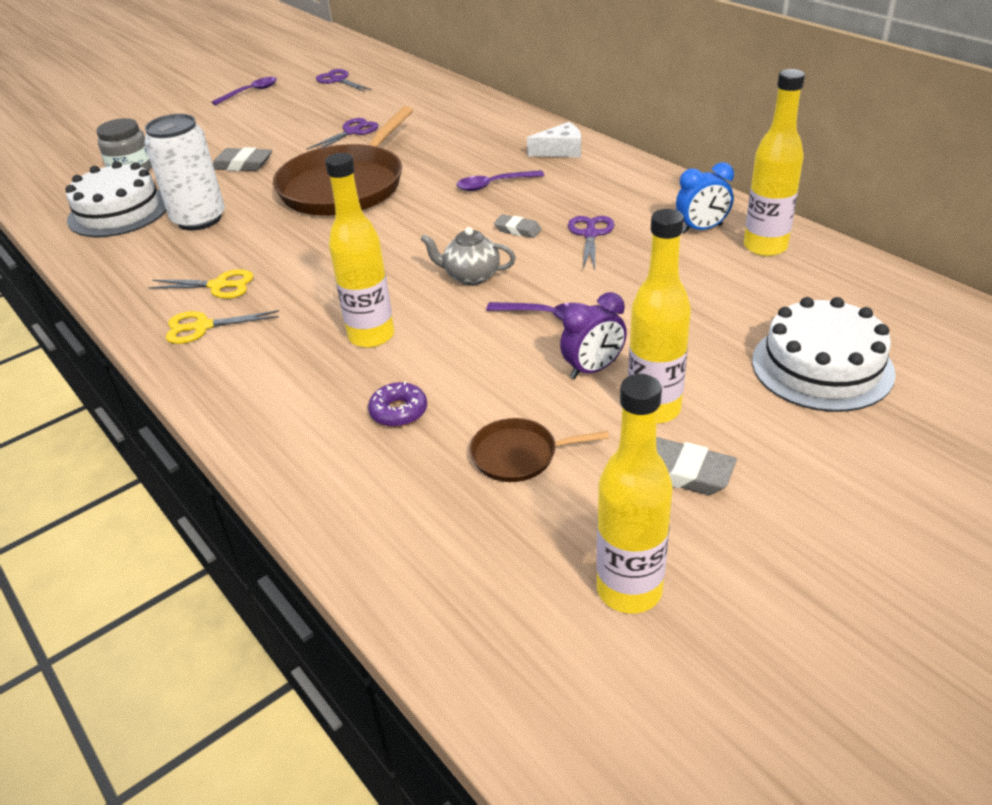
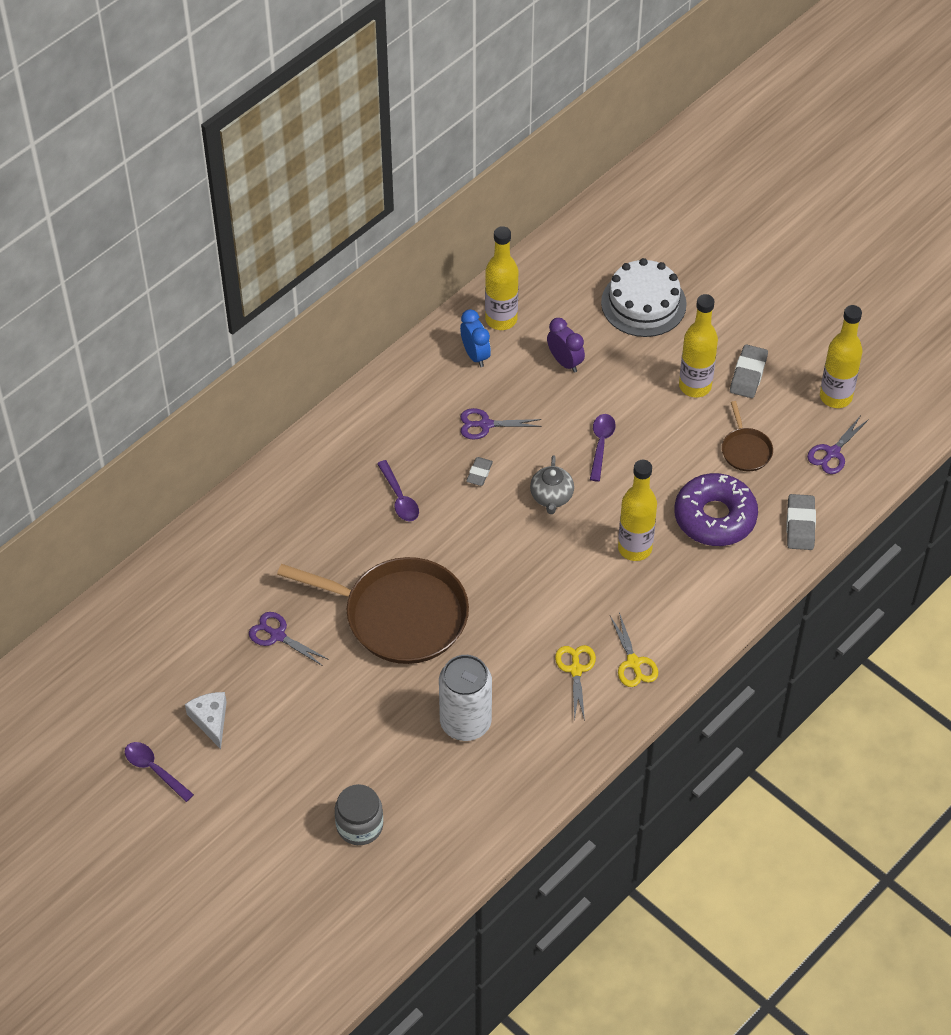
camera: 100 degrees left, 15 degrees up
(119, 211) = (451, 801): white cake -> none
(242, 165) = (352, 719): grey eraser -> grey eraser (800, 525)
(338, 80) = (127, 681): purple scissors -> purple scissors (832, 453)
(399, 411) = (715, 517): purple donut -> purple donut, size x2.16
(560, 151) = (332, 452): white cheese -> white cheese (210, 720)
(593, 369) = (659, 417): purple clock -> purple clock (565, 362)

